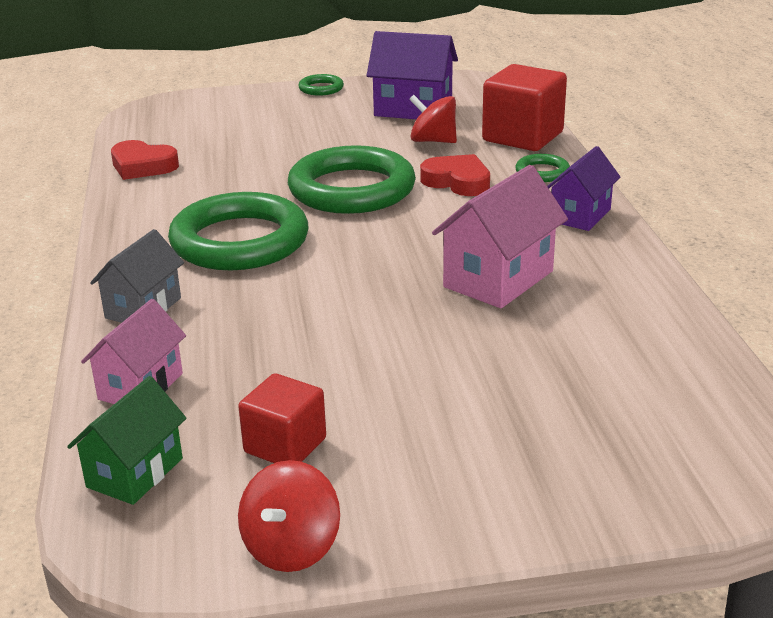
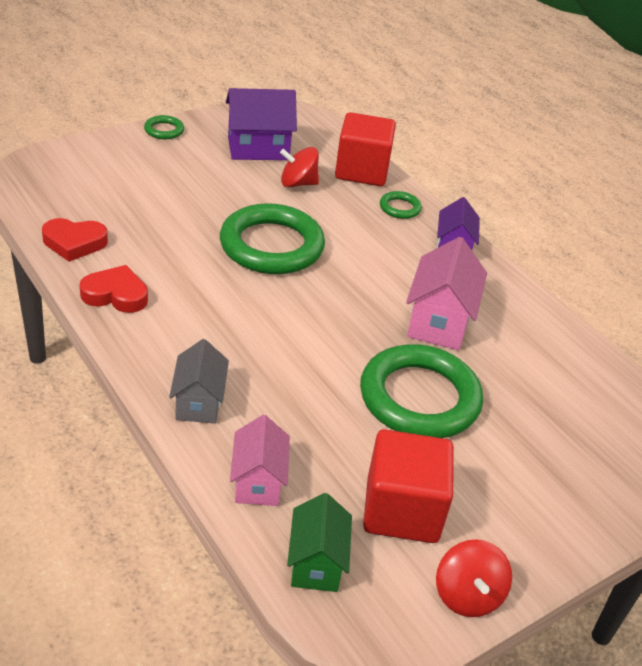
camera: 30 degrees left, 10 degrees up
(240, 241) = (223, 317): green ring -> green ring (419, 398)
(285, 445) = (402, 510): red cube -> red cube, size x1.62
(457, 181) = (345, 226): red heart -> red heart (116, 295)

